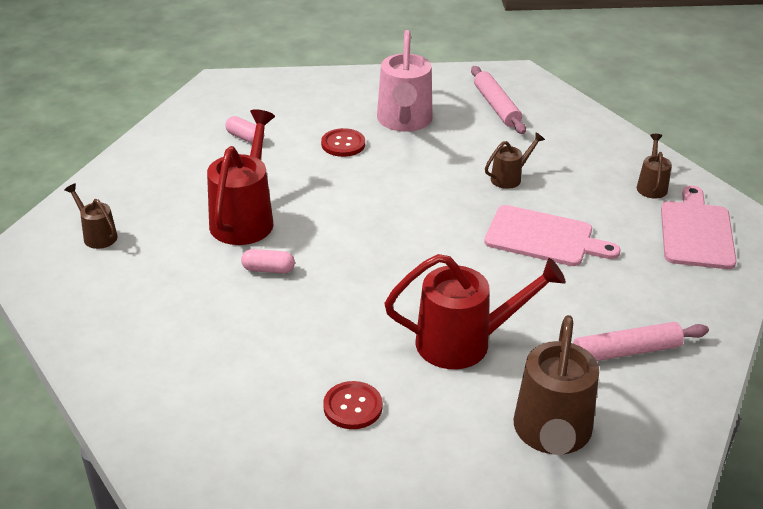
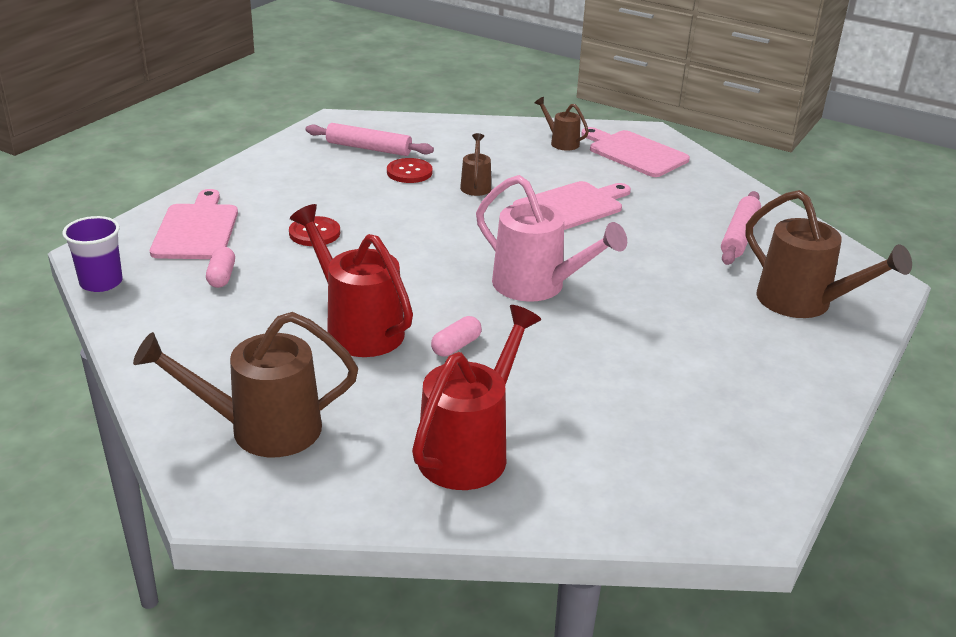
camera: 55 degrees left, 5 degrees down
(97, 235) = (261, 429): brown watering can -> brown watering can, size x1.98
(189, 102) = (101, 282): none -> purple cup
(245, 138) = (221, 276): pink capsule -> pink capsule turned 75 degrees counterclockwise
(289, 100) = (196, 229): none -> pink cutting board
(353, 407) = (694, 377): red button -> red button (409, 172)
(404, 122) = (326, 193): pink watering can -> pink watering can (538, 286)
(465, 343) = (664, 293): red watering can -> red watering can (470, 449)

